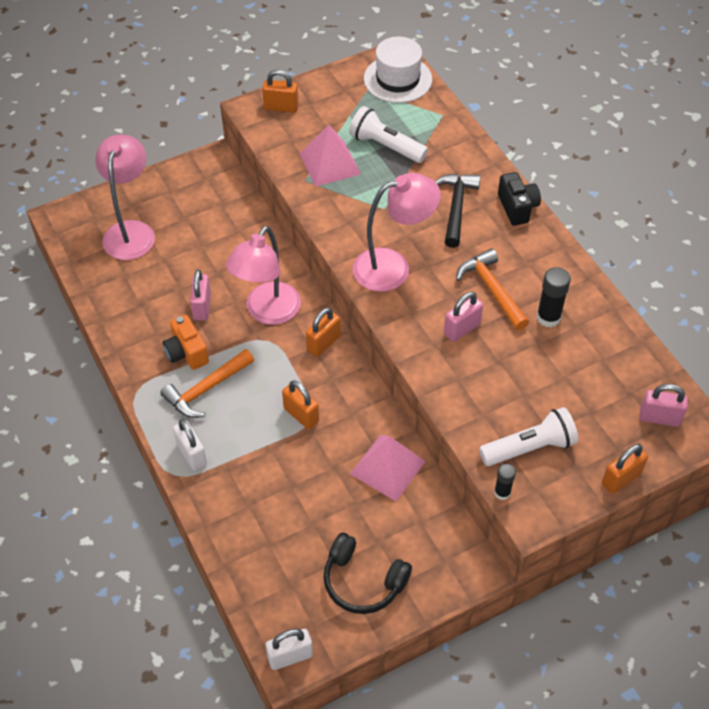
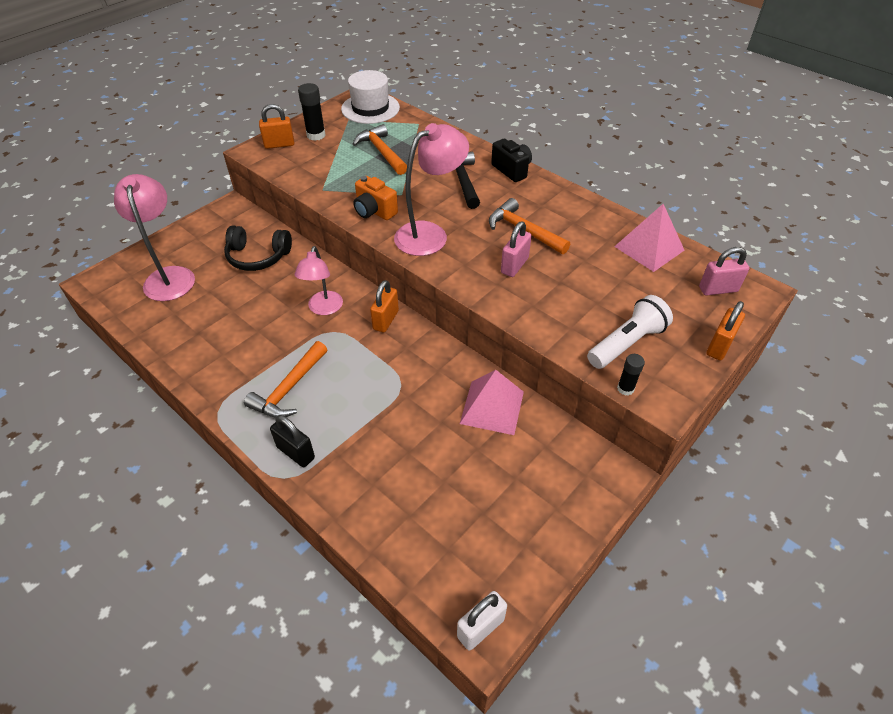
camera: 20 degrees left, 5 degrees down
(186, 353) = (258, 362): orange camera -> orange camera (374, 211)
(191, 454) = (296, 452): white padlock -> black padlock
(202, 307) = (259, 320): pink padlock -> none
(267, 312) = (323, 309): pink lamp -> pink lamp, size x0.67
(301, 415) = (390, 385): orange padlock -> none
(329, 163) = (339, 173): pink pyramid -> pink pyramid (649, 248)
(363, 581) = (519, 521): black headphones -> black headphones (258, 256)
(385, 146) = (381, 152): white flashlight -> orange hammer
(548, 317) = (582, 239): black glue stick -> black glue stick (316, 135)

